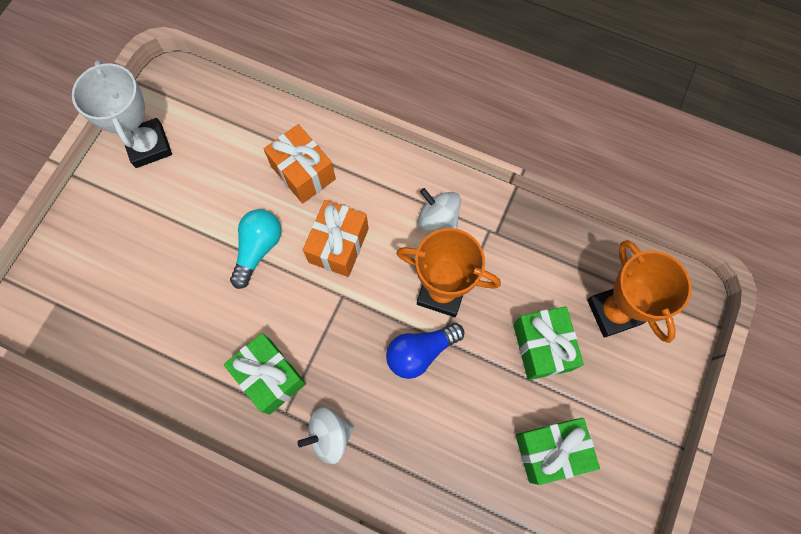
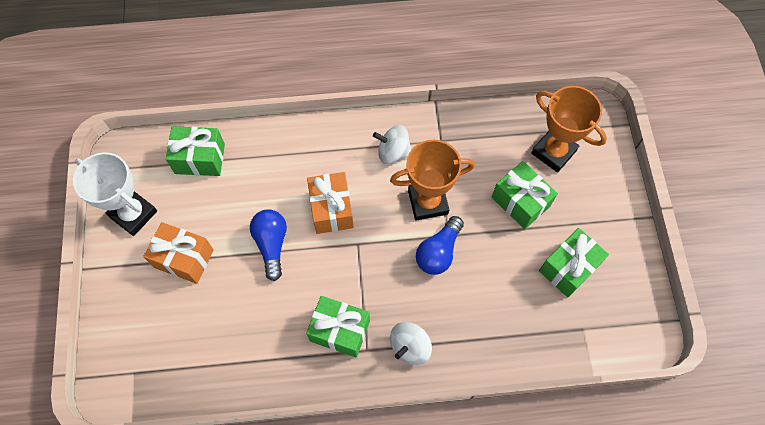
camera: 30 degrees left, 5 degrees down
(243, 123) = (200, 159): none -> green gift
(258, 249) = (271, 244): turquoise light bulb -> blue light bulb
(303, 173) = (271, 171): orange gift -> orange gift (184, 258)

